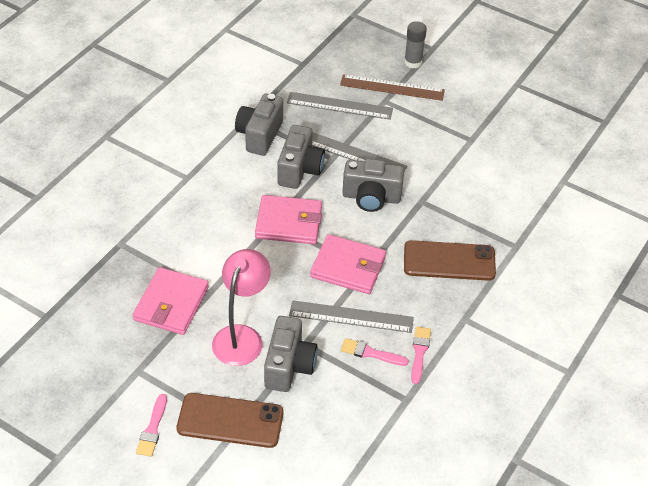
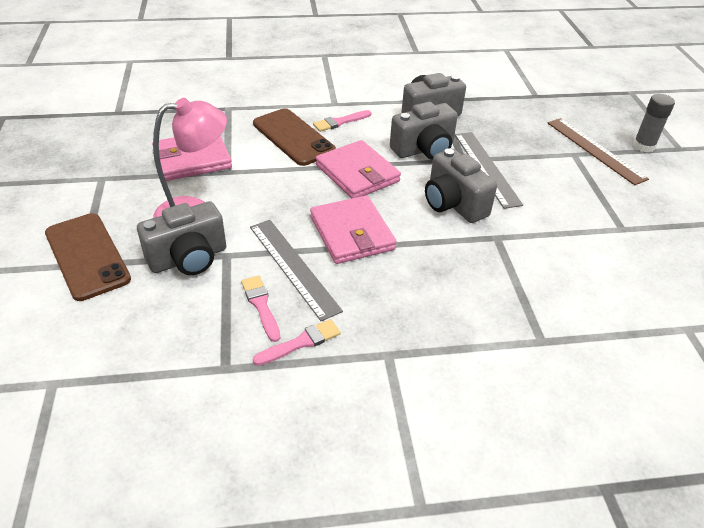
camera: 50 degrees right, 5 degrees down
(152, 429) = (41, 216): pink brush -> pink brush (340, 122)
(339, 106) = (525, 134): grey ruler -> none
(449, 261) = (449, 298): brown phone -> brown phone (293, 137)

